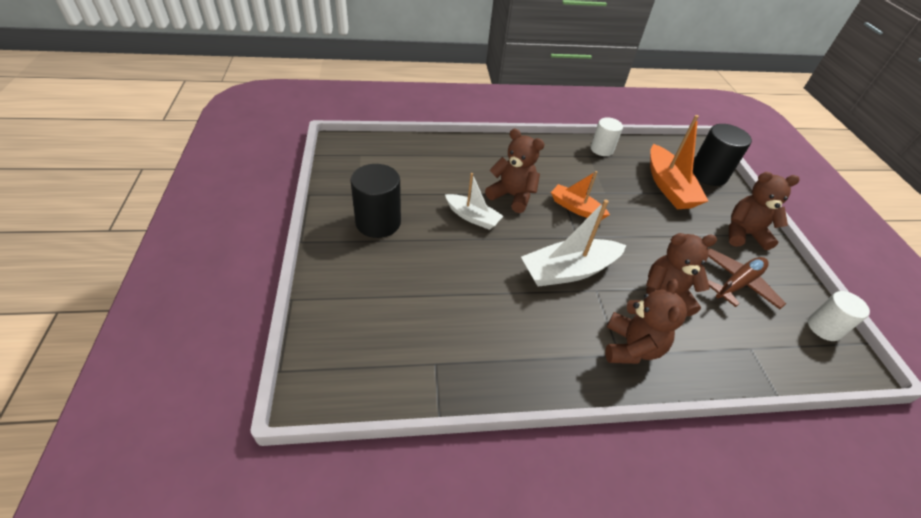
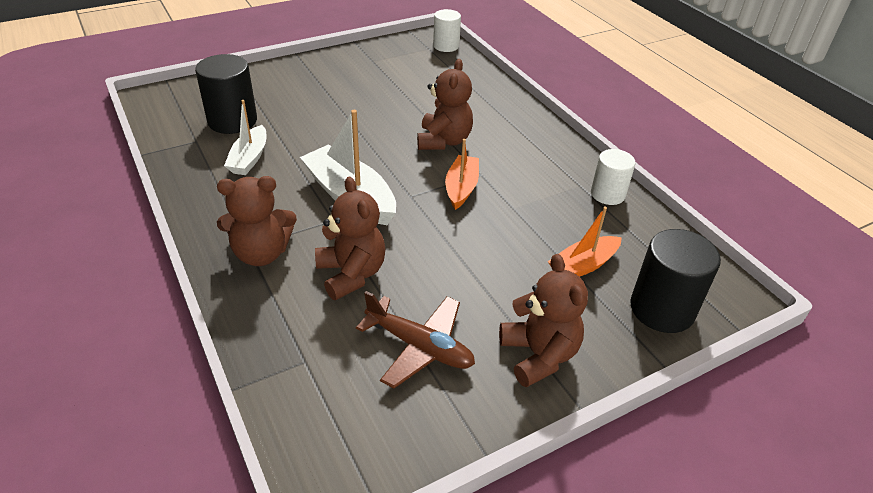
camera: 70 degrees right, 5 degrees down
(378, 222) = (343, 78): black cylinder -> black cylinder (232, 121)
(472, 217) = (389, 123): white boat -> white boat (249, 158)
(668, 187) = (583, 265): orange boat -> orange boat, size x0.62
(824, 328) = (384, 452): white cylinder -> white cylinder (446, 46)

